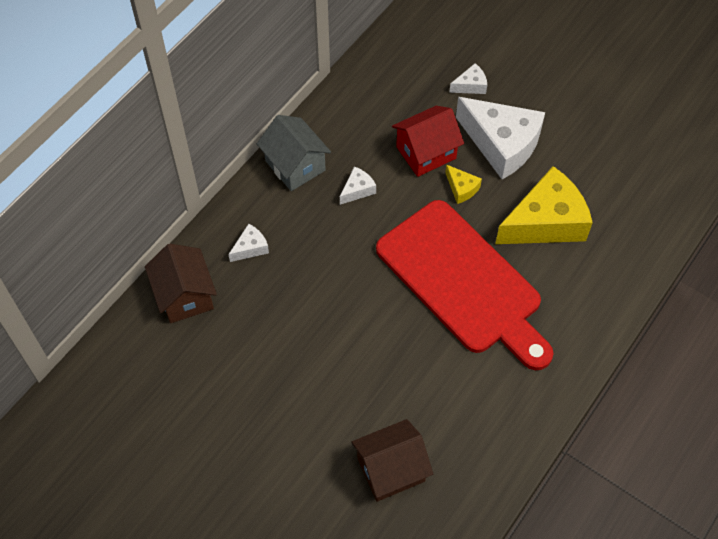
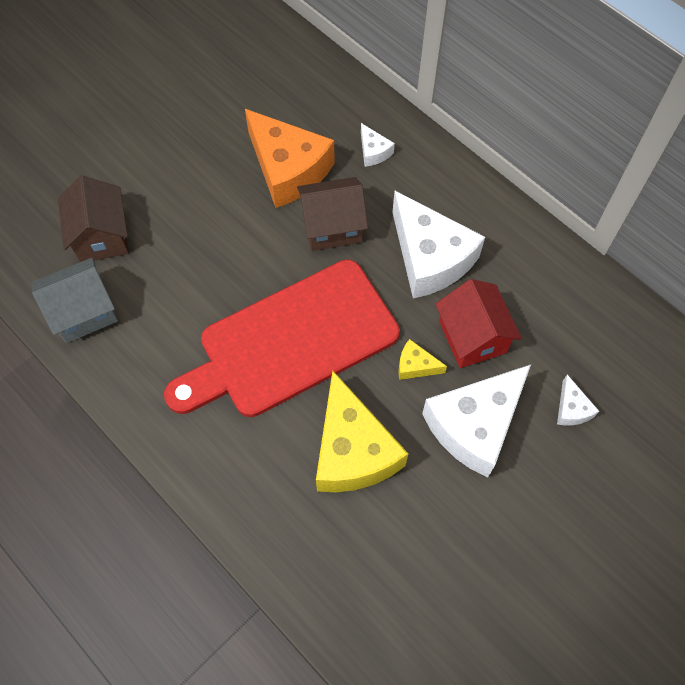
camera: 100 degrees right, 5 degrees up
(185, 296) = (329, 94): brown house -> brown house (332, 226)
(282, 316) = (288, 169): none -> orange cheese
(295, 166) = (471, 203): grey house -> grey house (84, 312)
(357, 190) = (430, 257): white cheese -> white cheese, size x2.30
(461, 188) = (415, 366): yellow cheese -> yellow cheese turned 45 degrees clockwise

